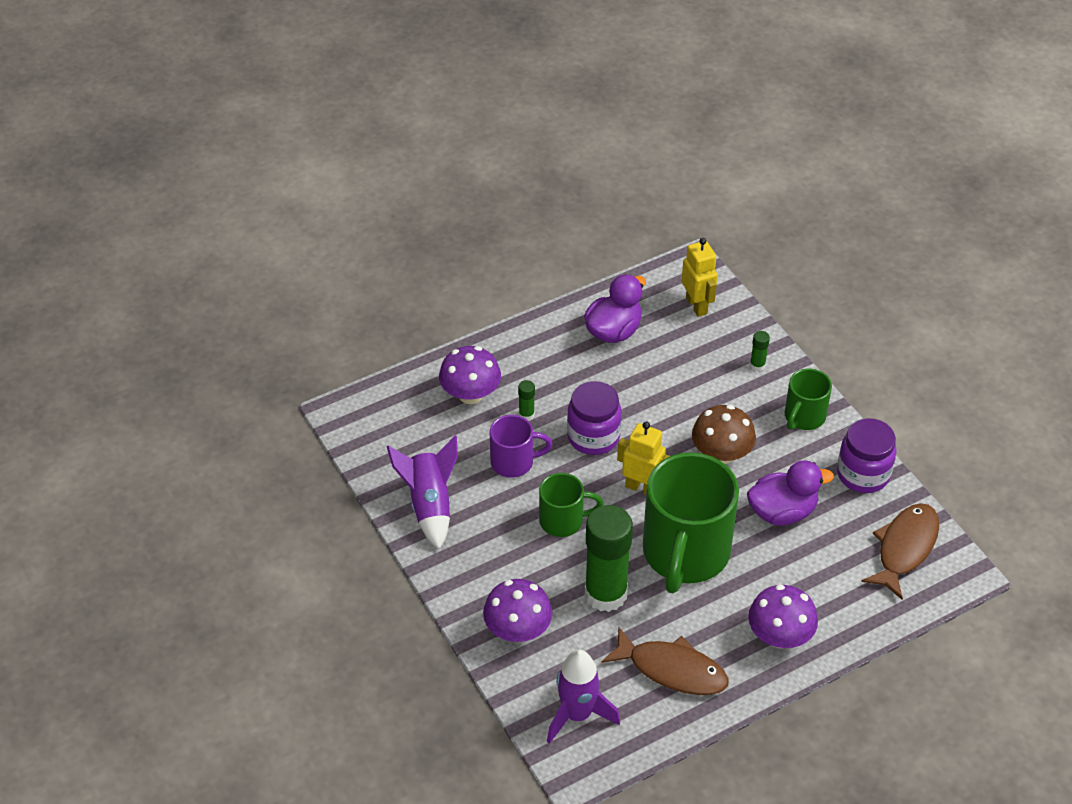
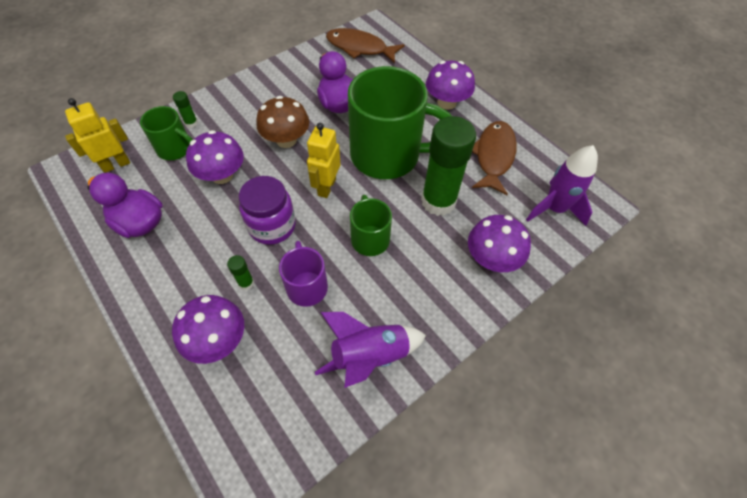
camera: 100 degrees left, 10 degrees up
(671, 394) = (222, 175): none -> purple mushroom
(804, 417) = (246, 96): green mug -> green mug (175, 149)
(863, 474) = (299, 66): purple jar -> none

